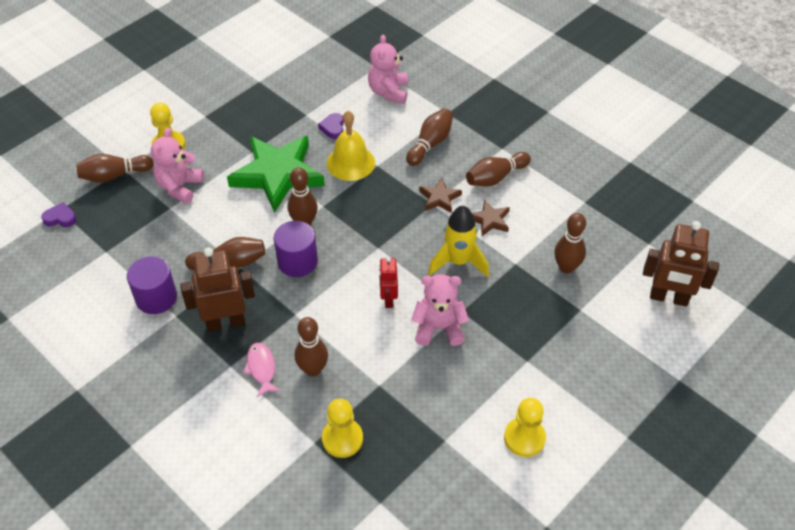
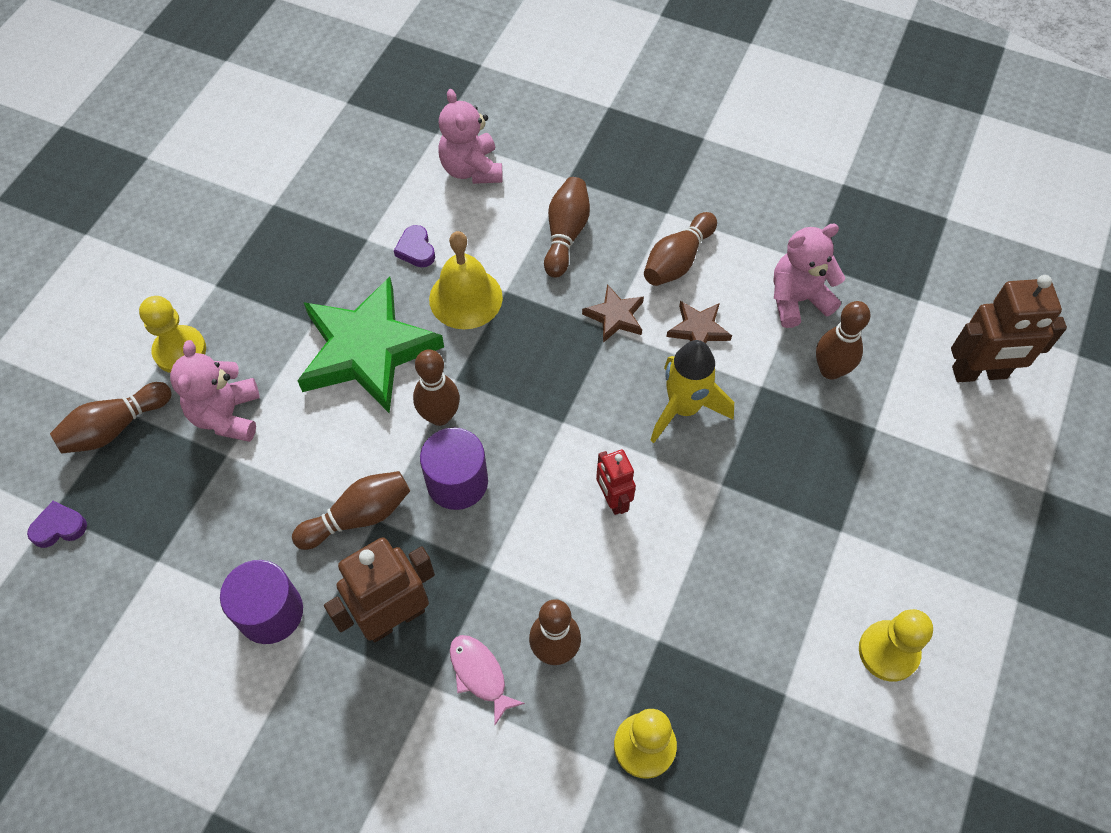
camera: 20 degrees left, 10 degrees up
(439, 328) = (702, 521): pink teddy bear -> pink teddy bear (797, 299)

